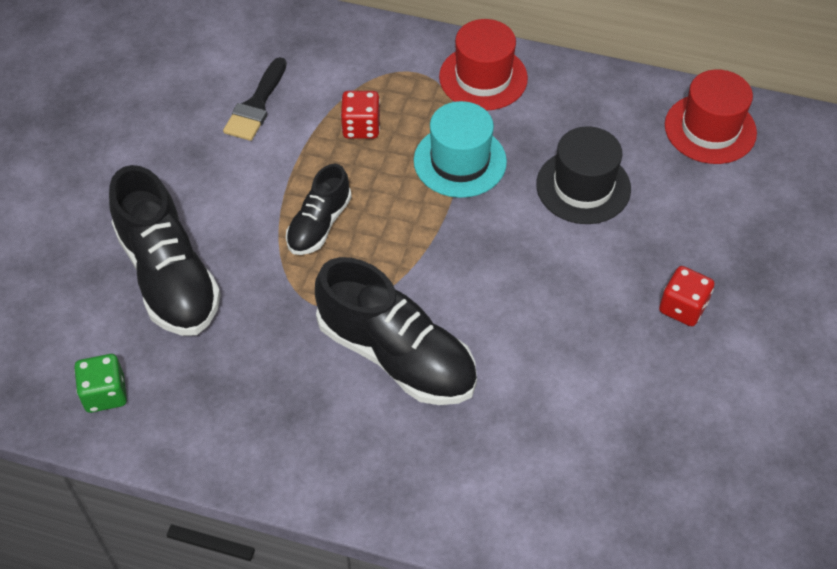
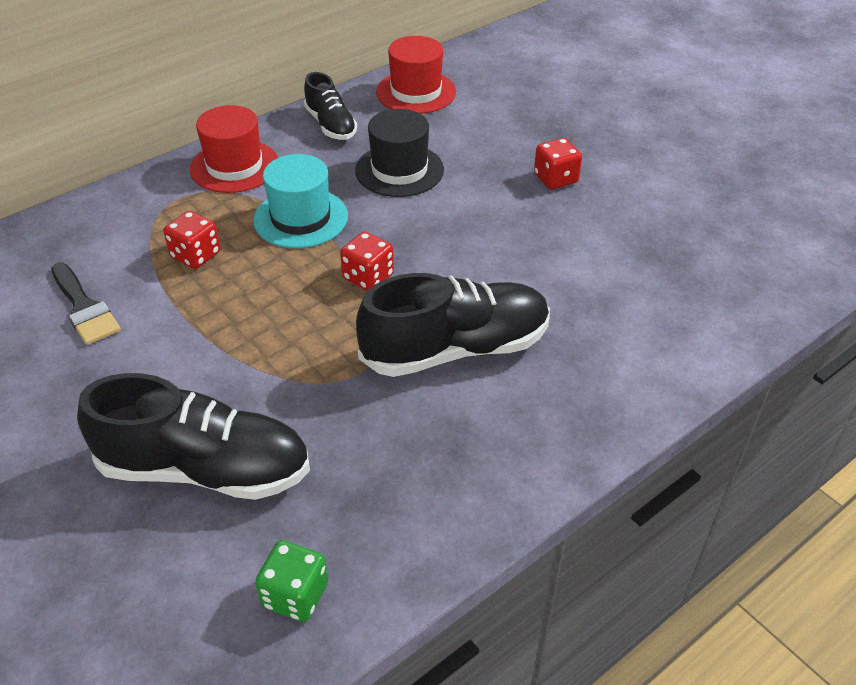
camera: 55 degrees left, 10 degrees down
(319, 224) = (267, 331): black shoe -> black shoe (331, 125)
(430, 248) = (368, 277): none -> red dice

